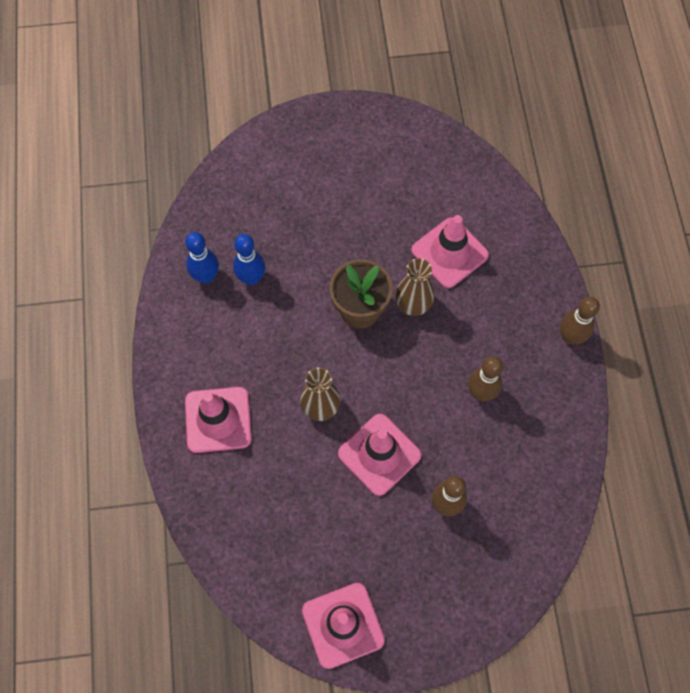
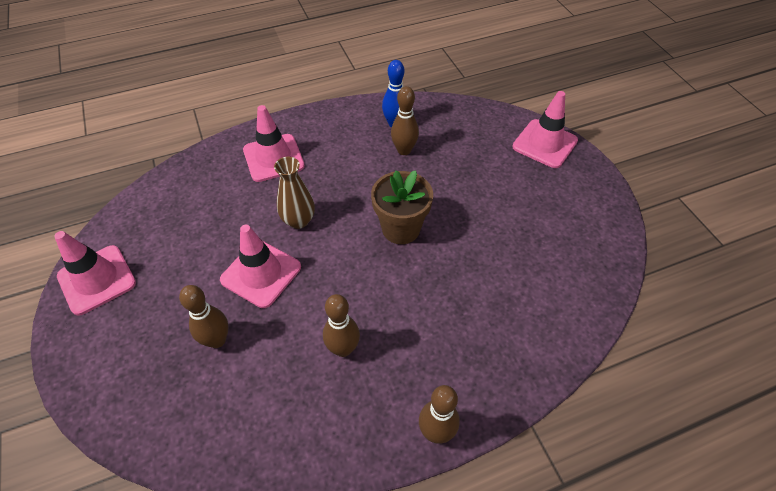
camera: 75 degrees right, 15 degrees down
(251, 278) = (404, 150): blue bowling pin -> brown bowling pin
(413, 304) = (421, 269): brown vase -> none
(449, 253) = (490, 288): pink traffic cone -> pink traffic cone (544, 144)

